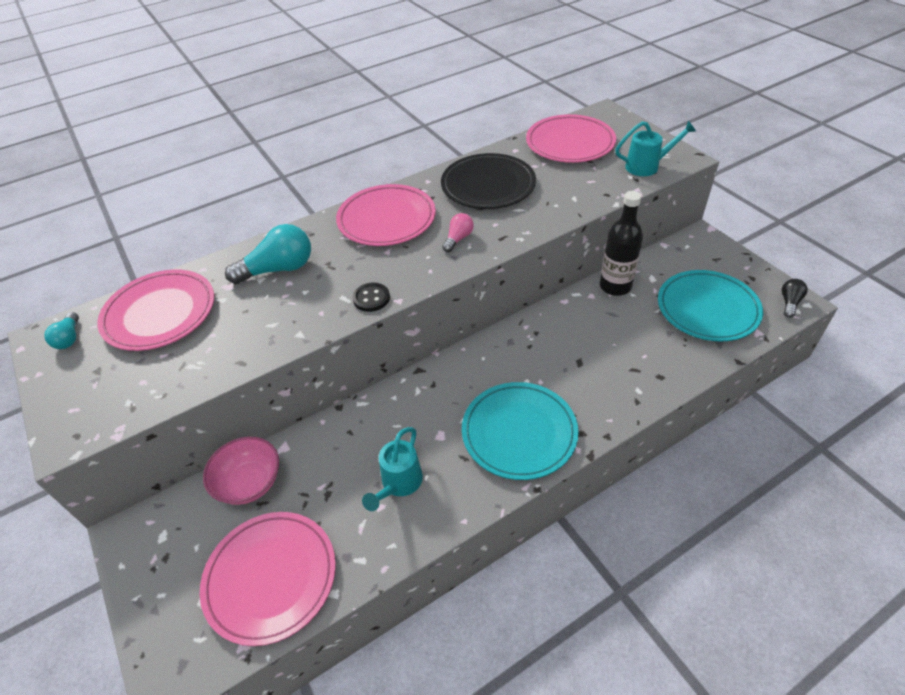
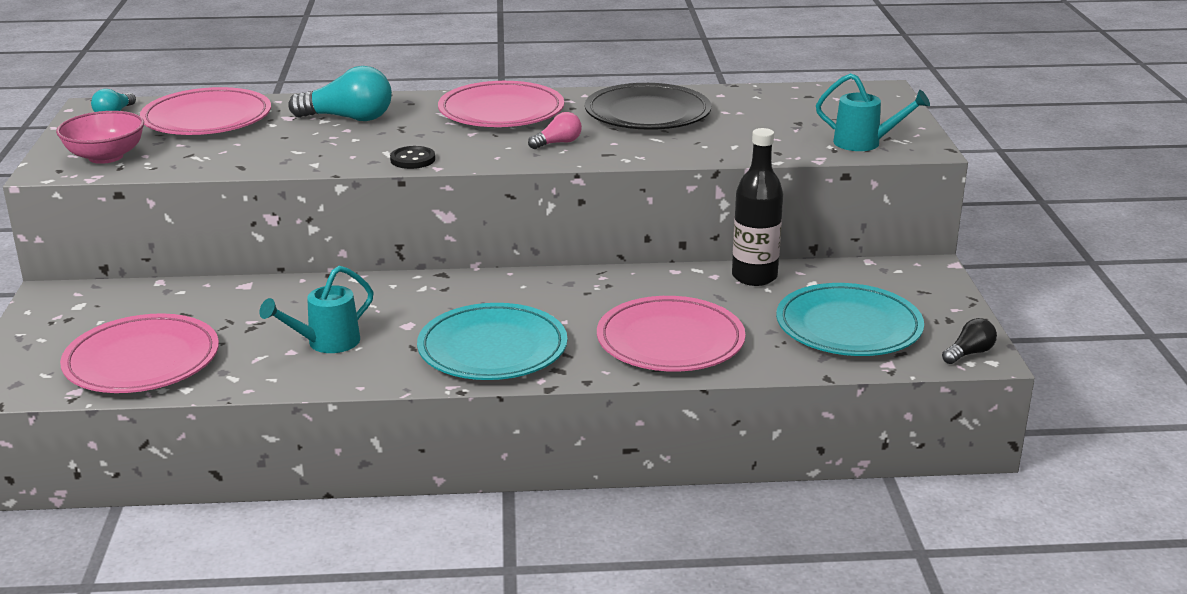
camera: 25 degrees right, 20 degrees down
(249, 483) = (189, 298): pink bowl -> pink bowl (106, 157)
(570, 143) = (796, 104): pink plate -> pink plate (670, 341)

